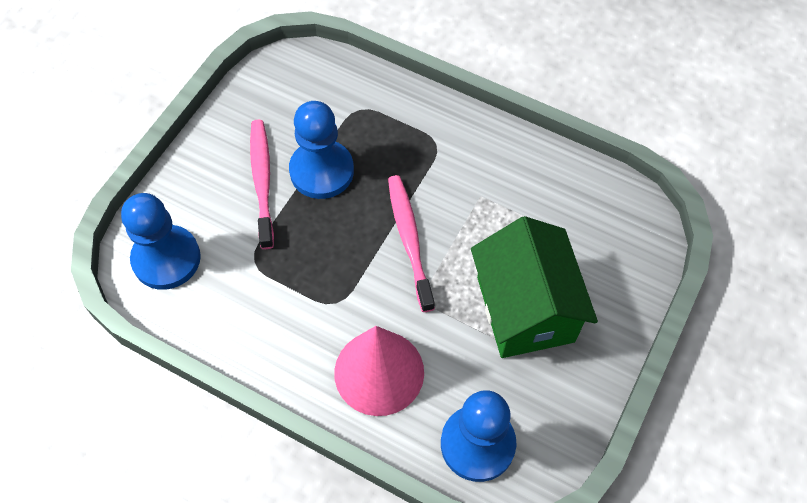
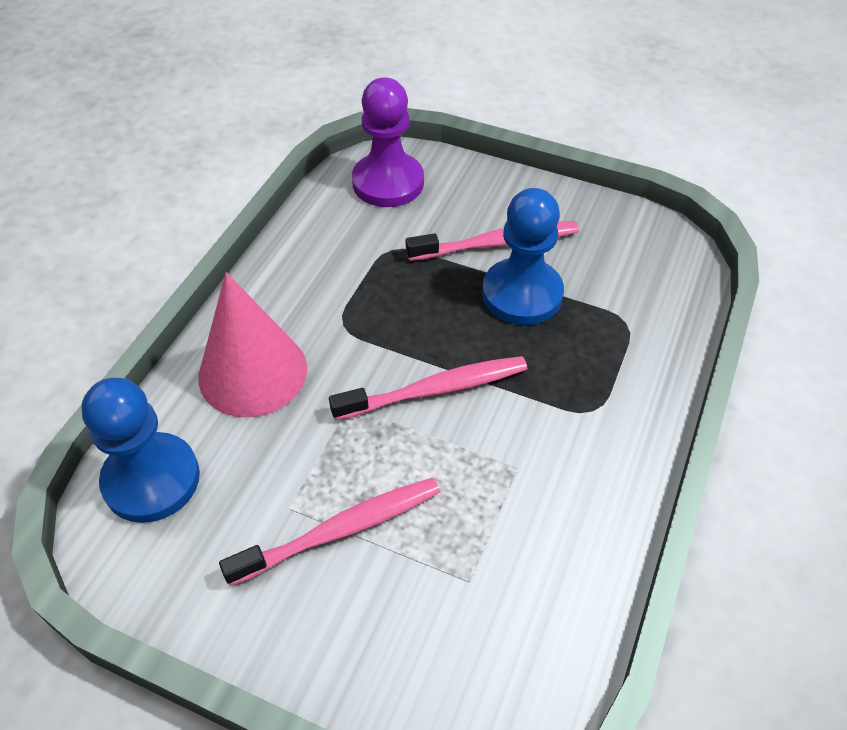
camera: 85 degrees right, 10 degrees down
(166, 259) = (388, 182): blue pawn -> purple pawn
(525, 309) = (340, 530): green house -> pink toothbrush

